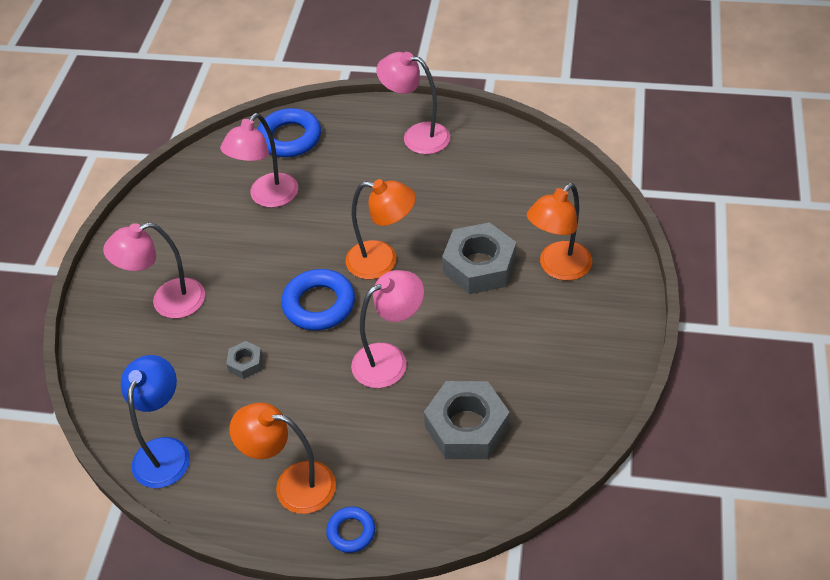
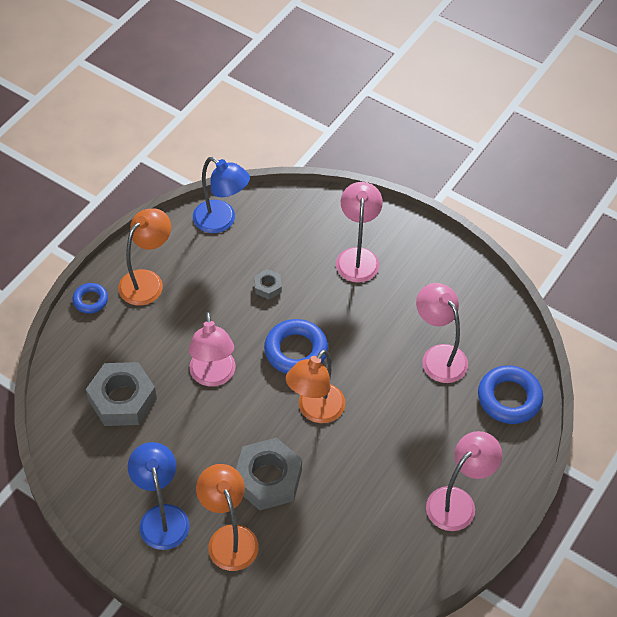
camera: 110 degrees right, 5 degrees up
(574, 327) = (162, 517): none -> blue lamp

